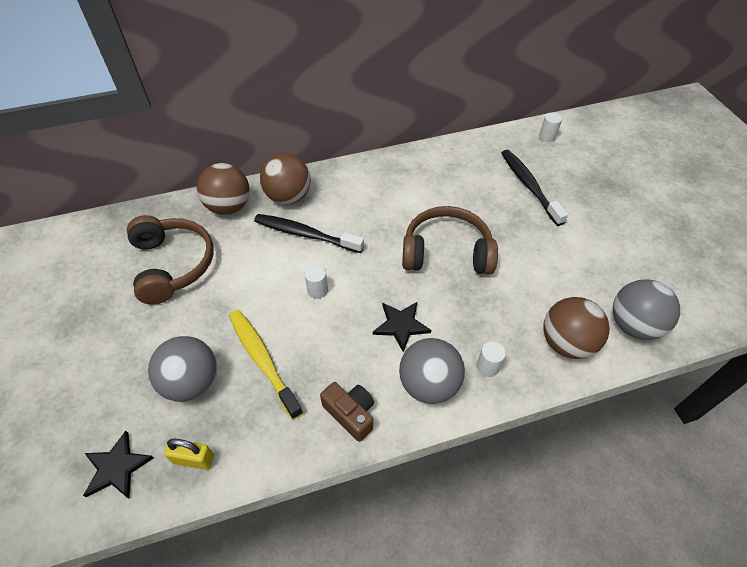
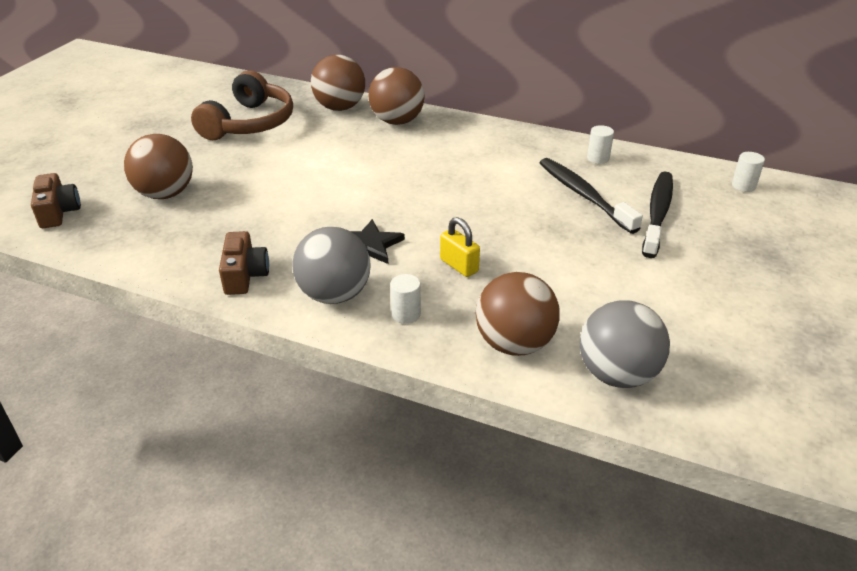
camera: 40 degrees right, 15 degrees down
(117, 467) = (58, 212): black star -> brown camera
(192, 382) = (165, 194): grey ball -> brown ball
(193, 459) = (105, 235): yellow padlock -> yellow padlock (459, 265)
(263, 360) = (229, 208): yellow toothbrush -> none
(306, 234) = (376, 150): black toothbrush -> black toothbrush (584, 195)
(317, 290) = (333, 188): white cylinder -> white cylinder (598, 158)
(446, 252) = (488, 219): brown headphones -> none

